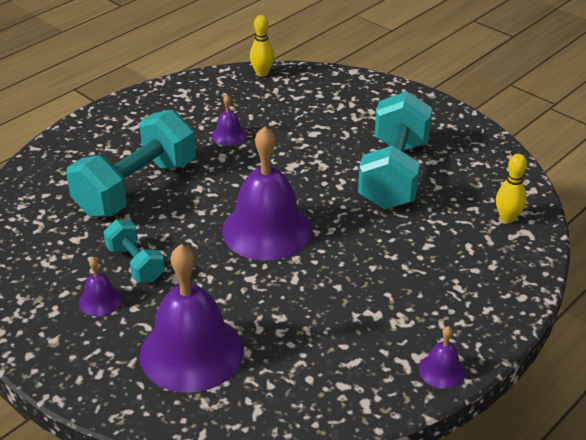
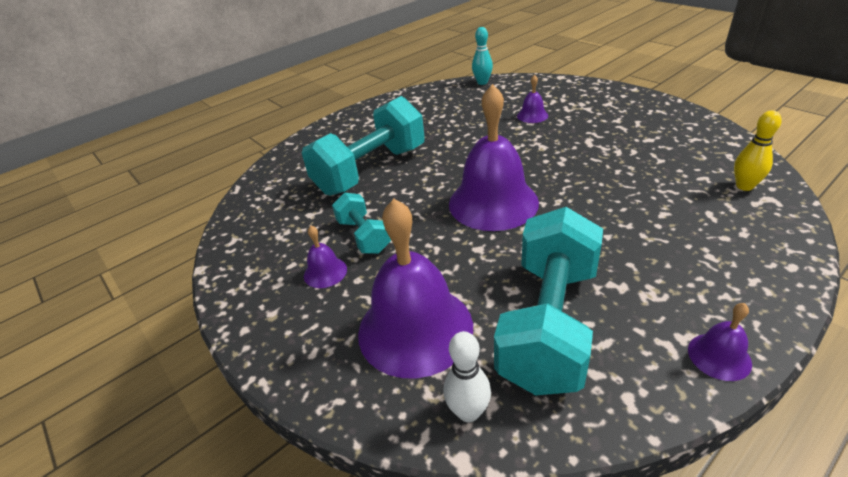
camera: 10 degrees right, 0 degrees up
(228, 135) = (454, 127): purple bell -> purple bell (532, 115)
(238, 416) = (468, 412): none -> white bowling pin
(262, 73) = (482, 82): yellow bowling pin -> turquoise bowling pin
(393, 174) = (613, 151): turquoise dumbbell -> turquoise dumbbell (549, 324)

